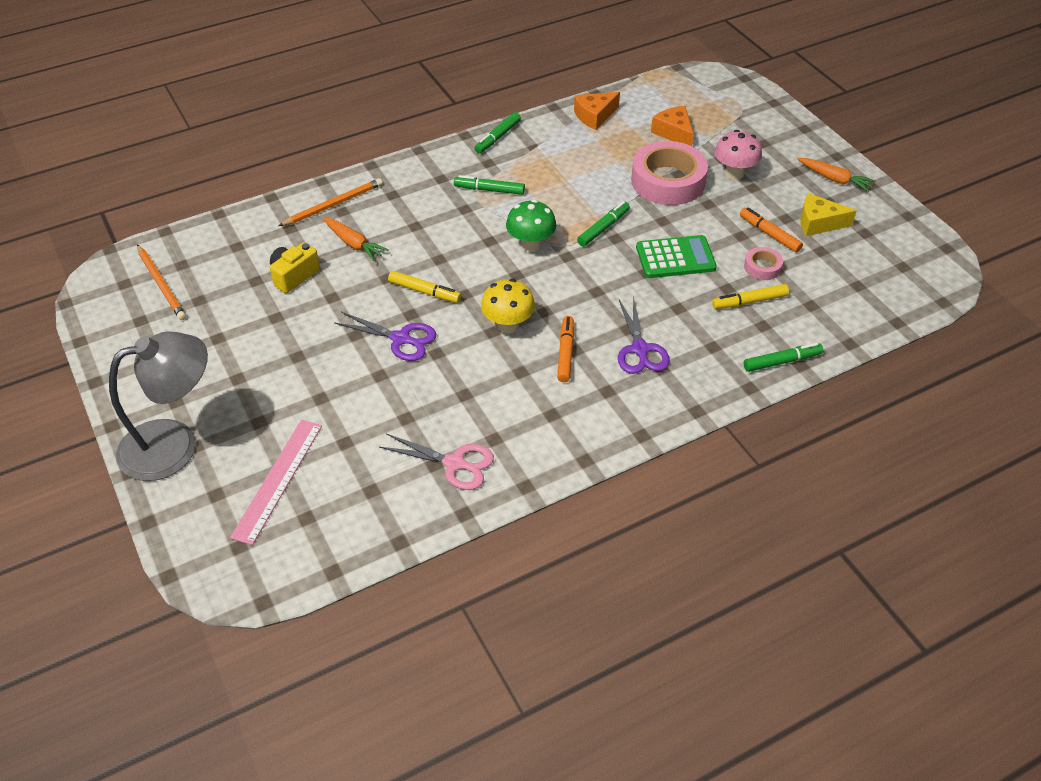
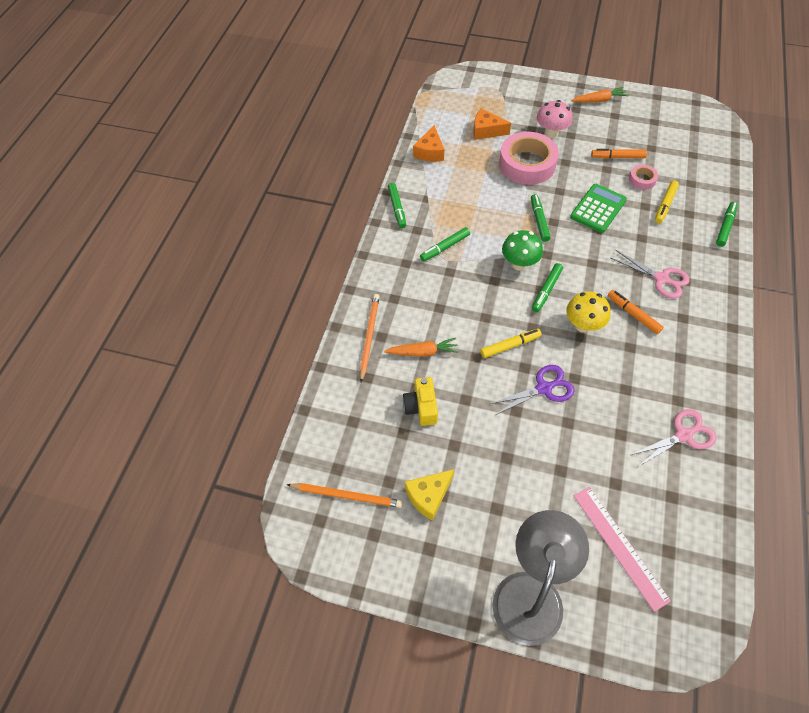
camera: 45 degrees left, 10 degrees up
(520, 279) = (546, 290): none -> green marker
(640, 349) = (661, 279): purple scissors -> pink scissors
(818, 223) = (628, 132): yellow cheese -> yellow cheese (428, 495)

